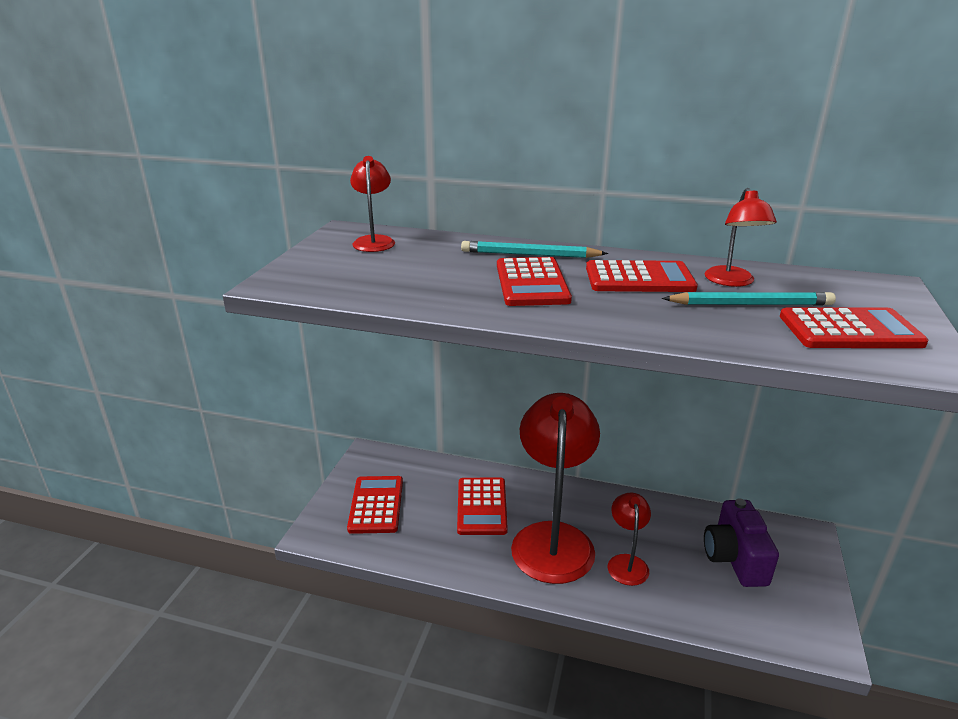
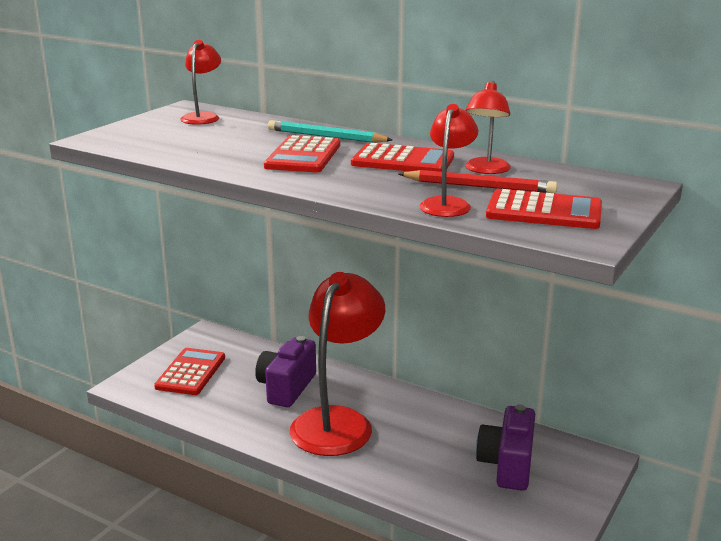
camera: 15 degrees right, 5 degrees down
(482, 506) = (286, 388): red calculator -> purple camera
(626, 562) = (396, 451): red lamp -> red lamp (447, 204)
(751, 304) = (479, 187): turquoise pencil -> red pencil

